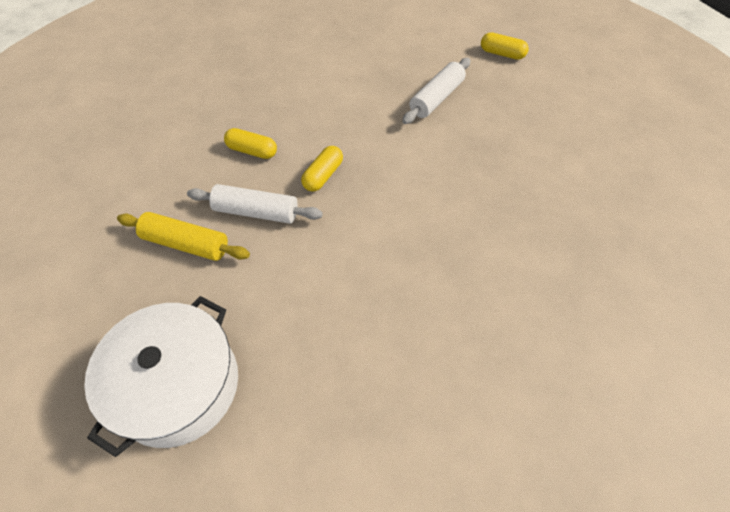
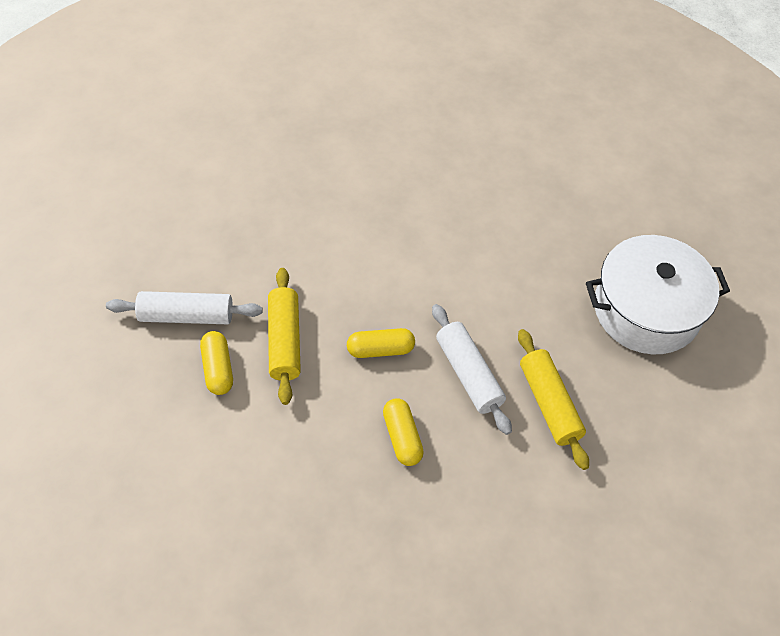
camera: 130 degrees left, 0 degrees up
(375, 132) = (284, 341): none -> yellow rolling pin
(502, 54) = (53, 292): yellow capsule -> yellow capsule (218, 369)

